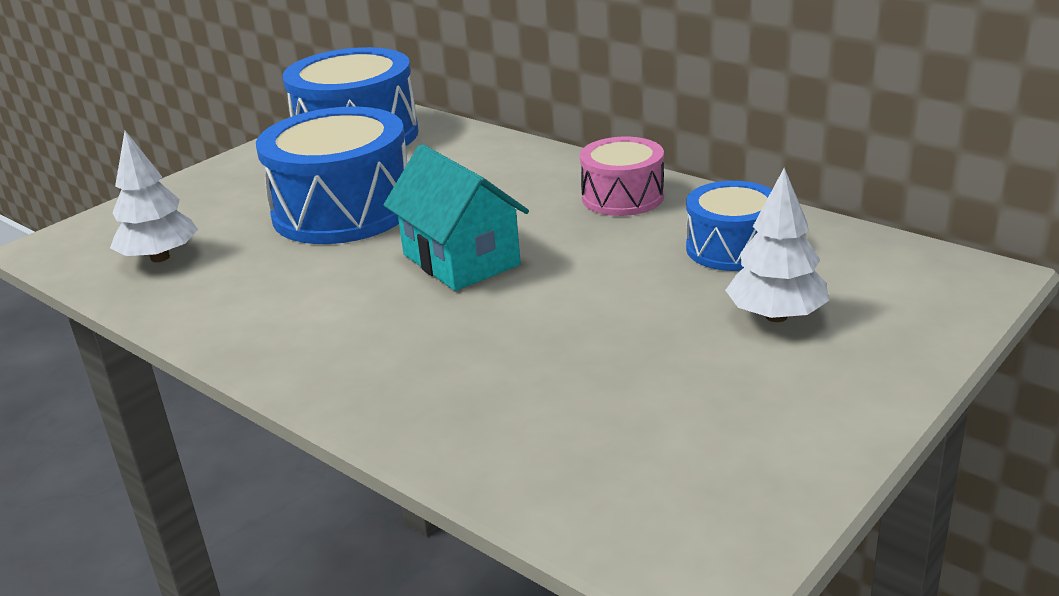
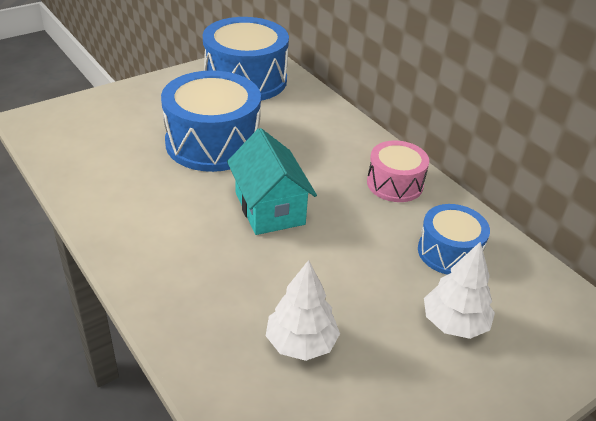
camera: 10 degrees right, 10 degrees up
(160, 257) = (89, 150): white tree -> white tree (301, 343)

